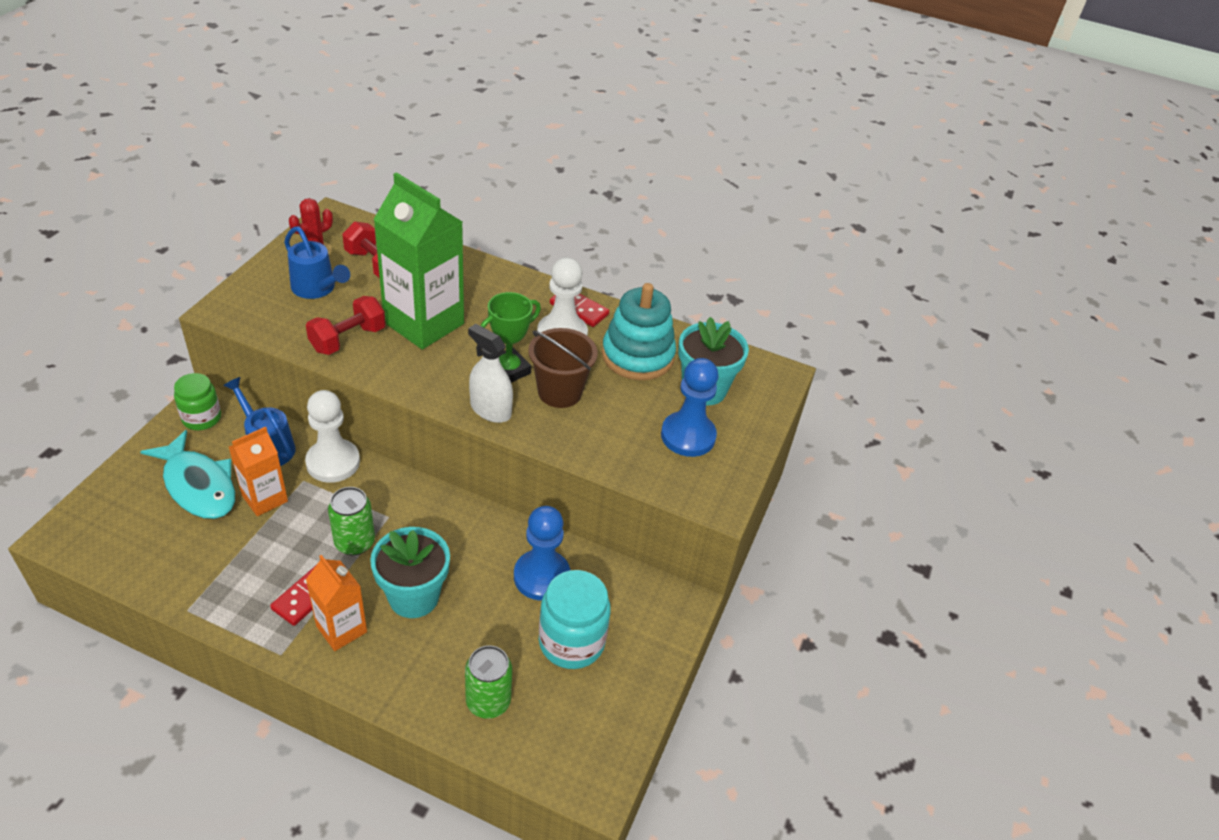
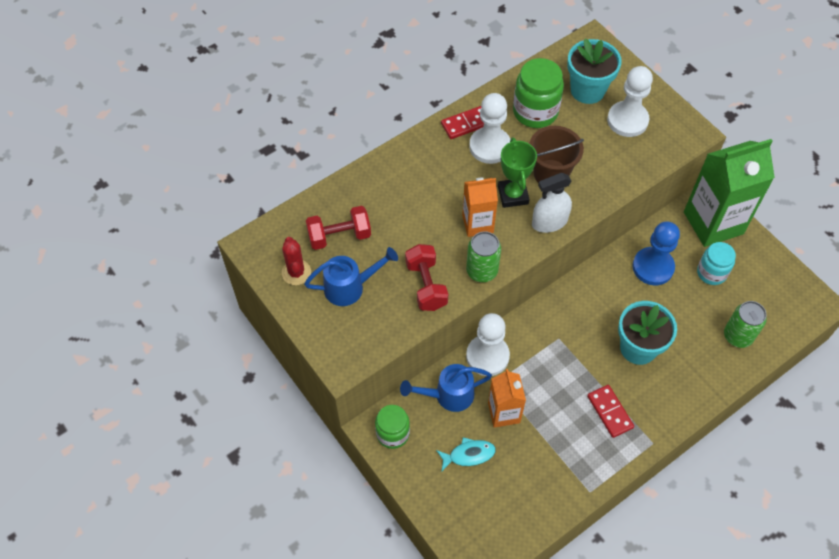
camera: 55 degrees left, 15 degrees up
(198, 485) = (468, 455): turquoise fish -> turquoise fish, size x0.55
(341, 629) = (647, 400): orange carton -> orange carton (477, 224)
(354, 542) = (574, 367): green can -> green can (482, 271)
(424, 323) = (432, 228): green carton -> green carton (713, 223)
(571, 642) = (711, 273): turquoise jar -> turquoise jar, size x0.66
(637, 356) = (535, 112): turquoise stacking toy -> green jar
(688, 436) = (627, 120): blue pawn -> white pawn

